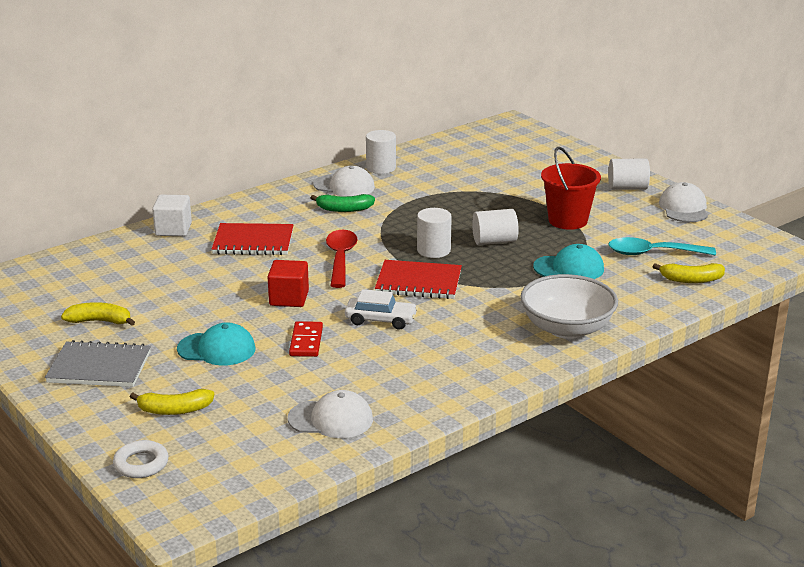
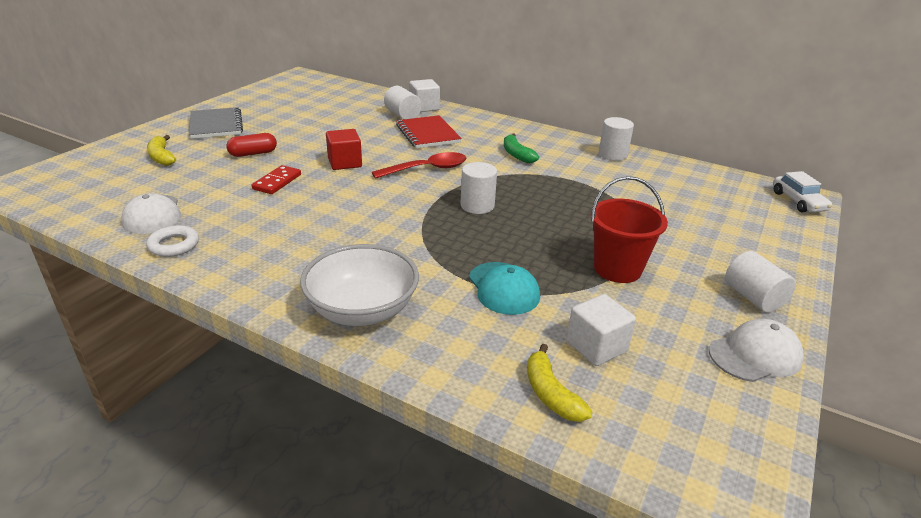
camera: 65 degrees right, 5 degrees up
(100, 321) = (278, 113): yellow banana -> none
(141, 464) = (88, 161): white ring -> white ring (174, 245)
(217, 349) = (253, 153): turquoise cap -> red capsule
(306, 341) = (277, 182): red domino -> red domino turned 45 degrees counterclockwise
(344, 186) = (559, 147): white cap -> none
(381, 320) = (328, 205): white car -> white car (798, 201)
(418, 282) = (409, 209): red notebook -> none
(494, 241) = (524, 233): white cylinder -> white cylinder (402, 115)
(653, 253) = (596, 346): turquoise spoon -> white cube

